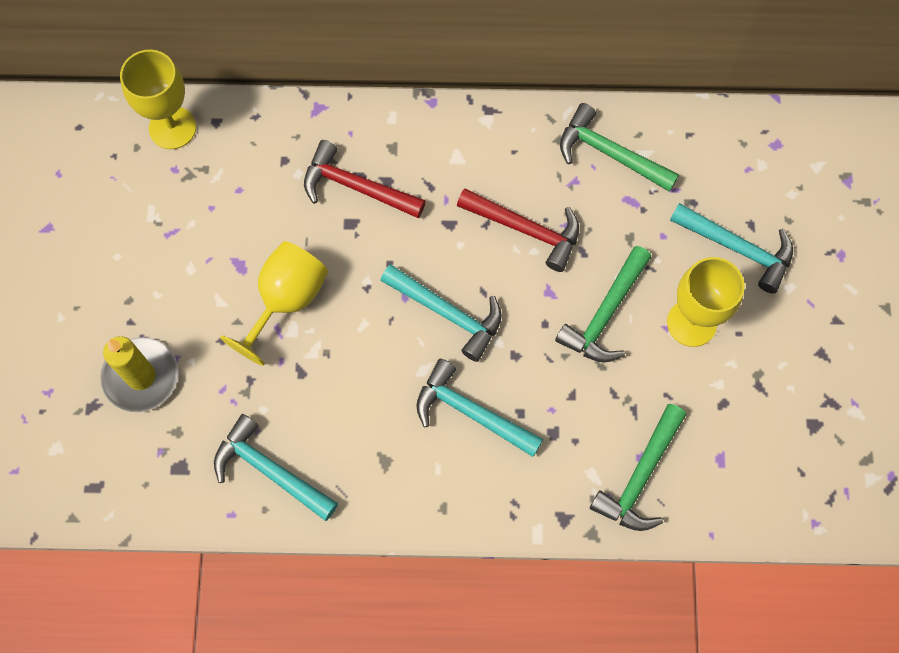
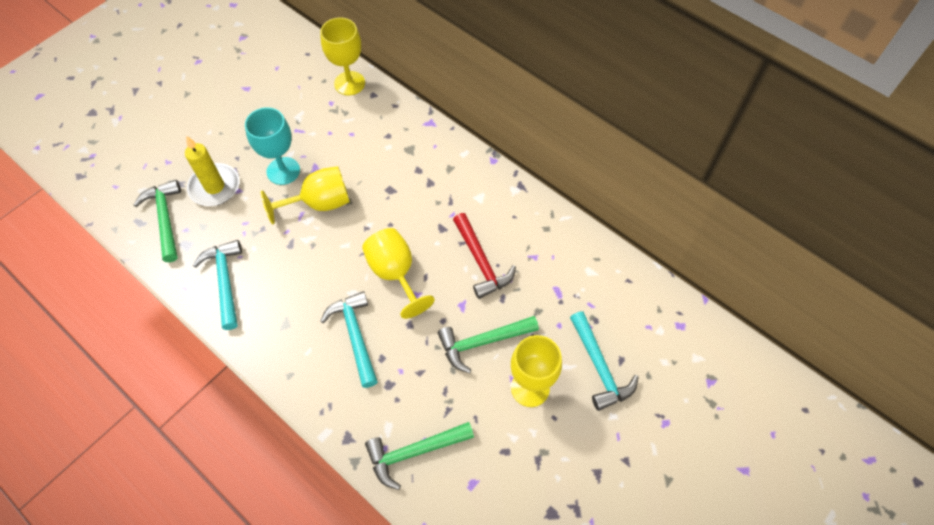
camera: 40 degrees right, 10 degrees down
(204, 295) = (283, 171): none -> turquoise goblet
(356, 187) = (411, 174): red hammer -> none
(448, 313) = (395, 273): turquoise hammer -> yellow goblet
(609, 153) = (569, 256): green hammer -> green hammer (165, 219)

